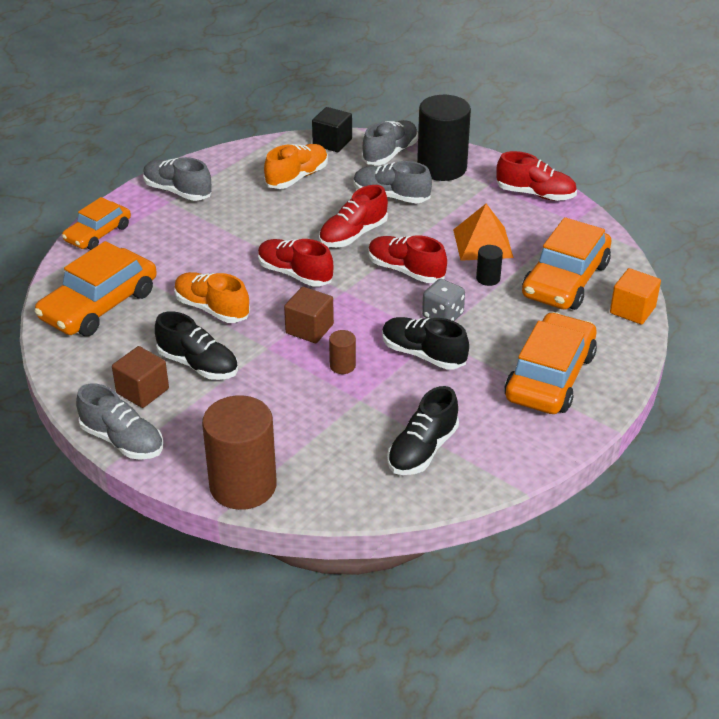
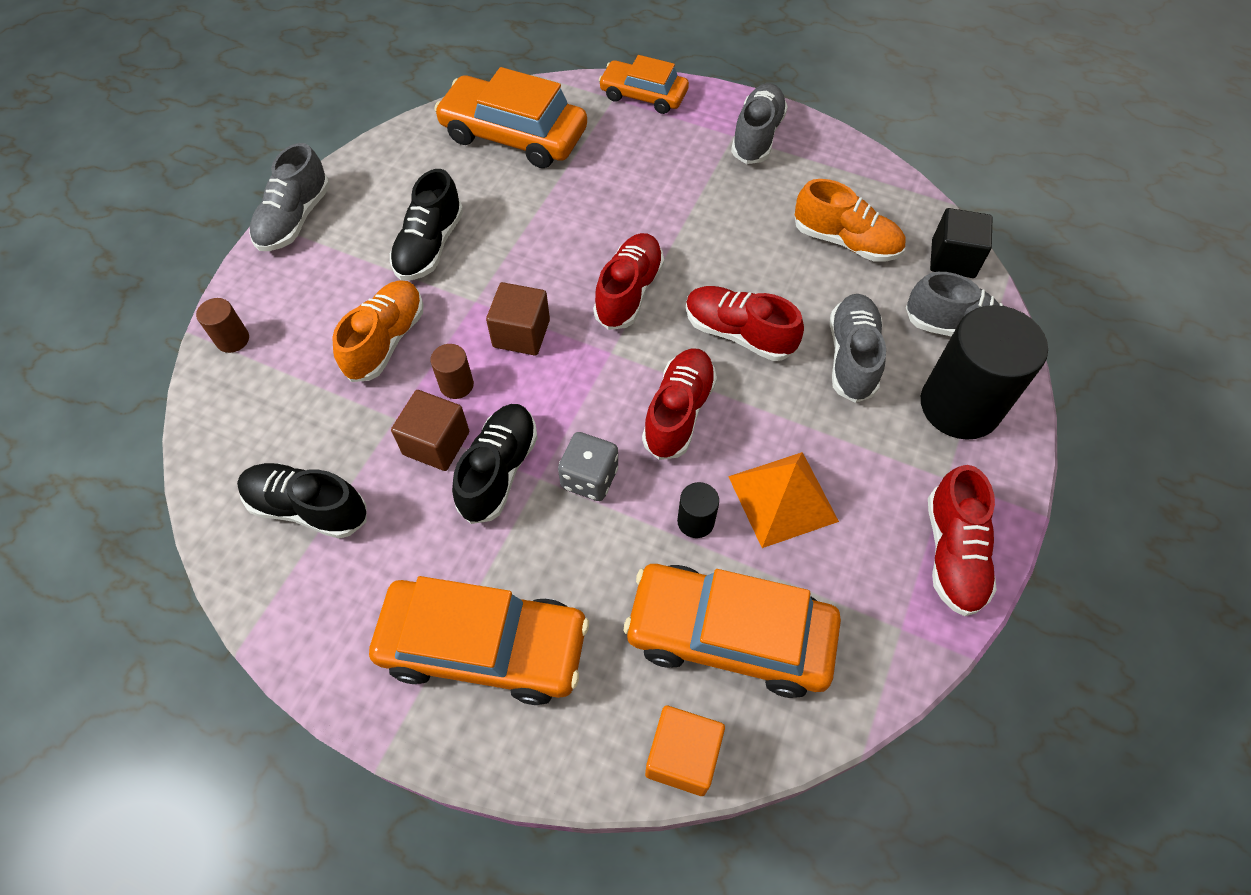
camera: 75 degrees right, 20 degrees up
(142, 391) = (376, 212): brown cube -> brown cube (436, 443)
(212, 309) = (535, 230): orange shoe -> orange shoe (386, 341)
(243, 485) = (232, 339): brown cylinder -> brown cylinder, size x0.43

